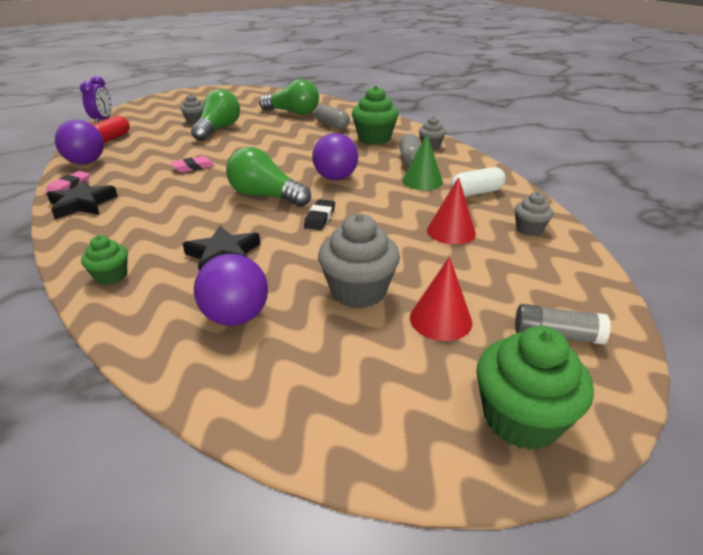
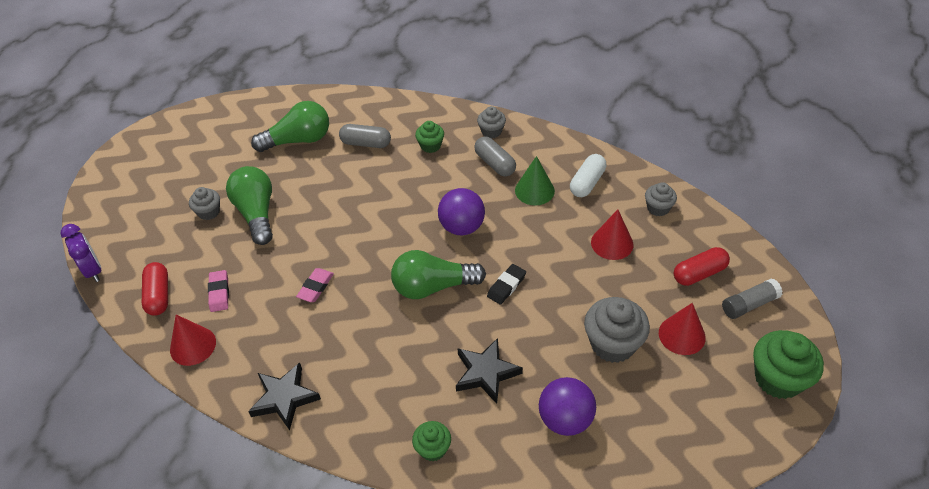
camera: 35 degrees left, 15 degrees up
(69, 186) = (233, 387): pink eraser -> pink eraser (219, 293)
(86, 162) = (193, 345): purple ball -> red cone
(320, 218) = (506, 286): black eraser -> black eraser turned 60 degrees clockwise
(374, 138) = (430, 146): green cupcake -> green cupcake, size x0.56
(520, 286) = (699, 273): none -> red capsule

